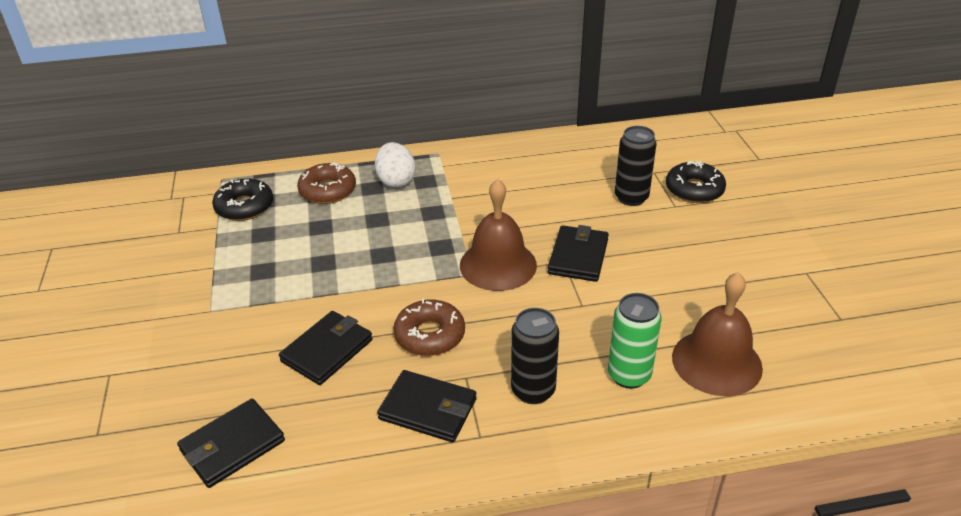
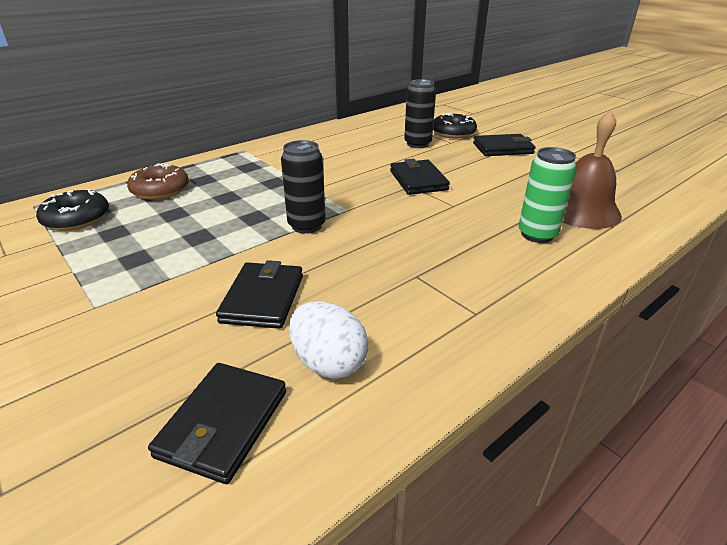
camera: 30 degrees left, 5 degrees down
(396, 181) = (222, 171): white egg -> white egg (328, 362)
(428, 409) = (408, 310): black wallet -> black wallet (503, 148)
(430, 335) = (353, 257): brown donut -> none
(498, 265) = (362, 199): brown bell -> none
(533, 390) = (481, 266): black can -> black can (307, 226)

